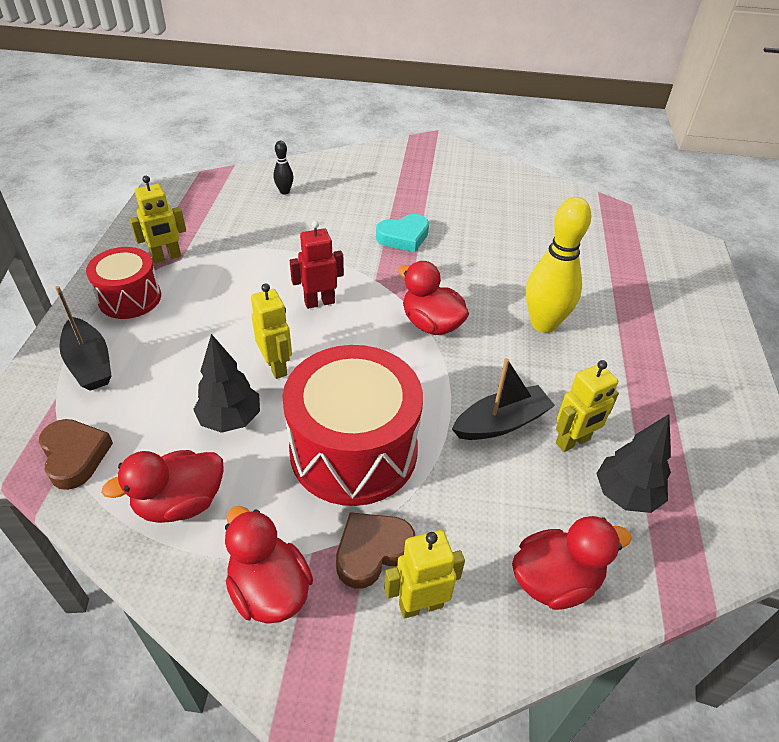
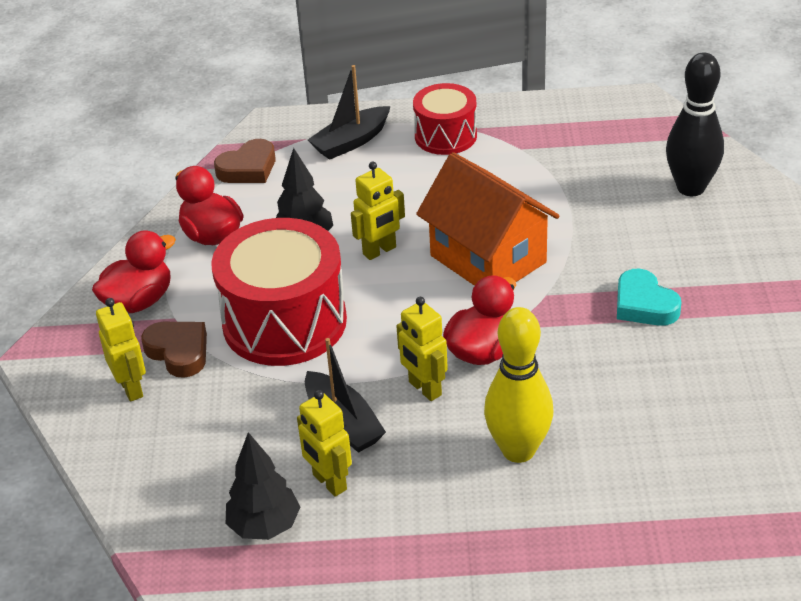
camera: 85 degrees right, 5 degrees down
(166, 257) = (519, 139): yellow robot -> yellow robot (424, 389)
(284, 191) = (690, 188): black bowling pin -> black bowling pin, size x2.16
(319, 302) = (488, 259): red robot -> orange house
(555, 580) = (161, 473): red duck -> none

